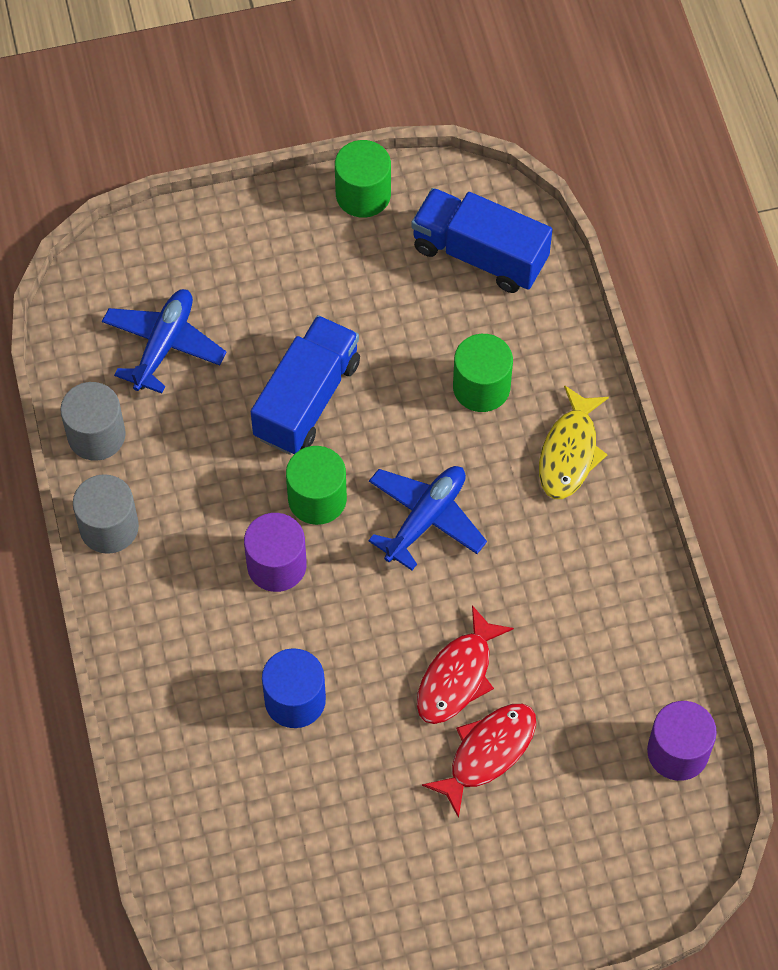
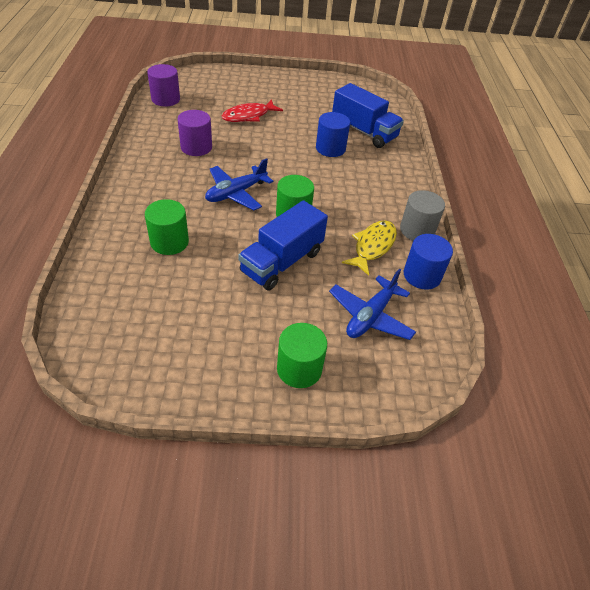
camera: 170 degrees left, 15 degrees down
(96, 435) = (422, 275): grey cylinder -> blue cylinder
(276, 565) = (325, 194): purple cylinder -> purple cylinder (196, 147)
(363, 195) = (185, 387): green cylinder -> green cylinder (299, 369)
(458, 676) = (249, 139): red fish -> none
(479, 254) = (121, 318): blue truck -> blue truck (364, 131)
(569, 452) = (138, 201): yellow fish -> yellow fish (372, 246)

